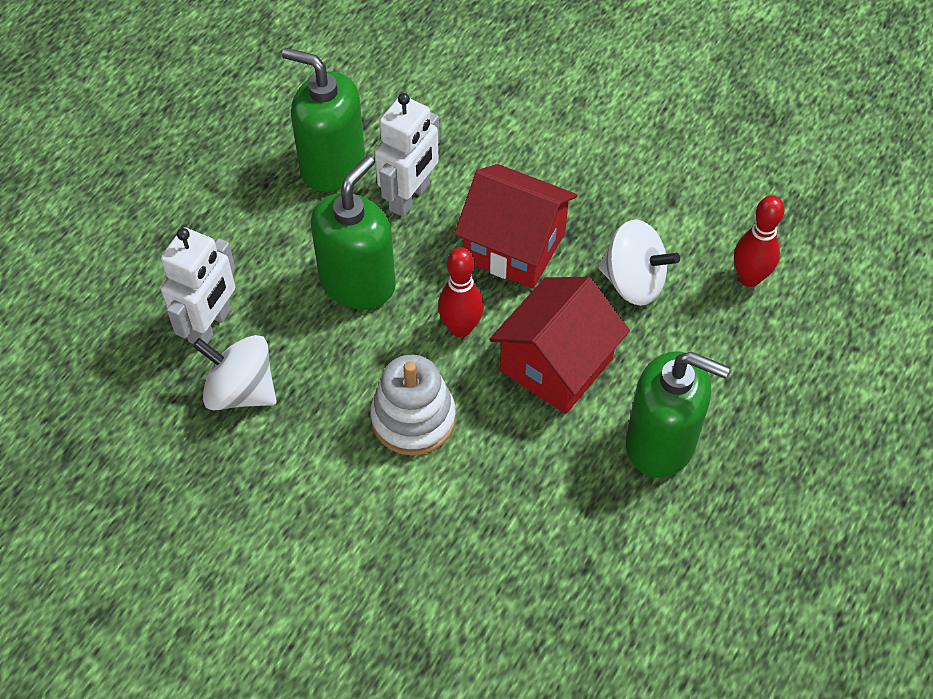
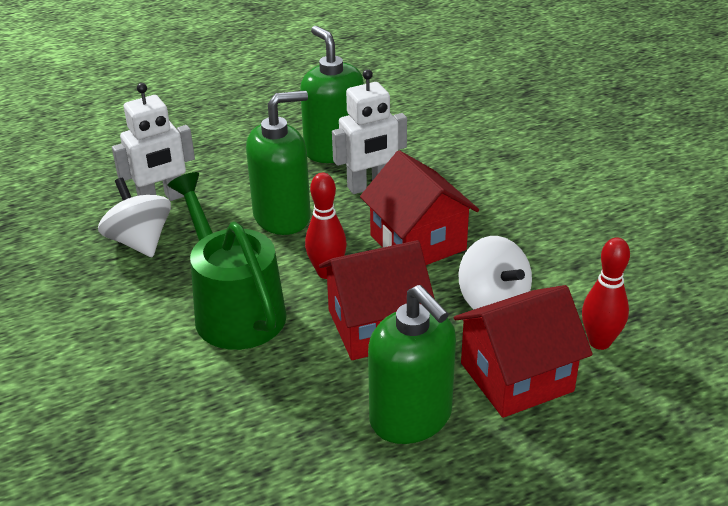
camera: 35 degrees right, 20 degrees down
(413, 418) = (234, 309): white stacking toy -> green watering can
(712, 352) = (516, 377): none -> red house

